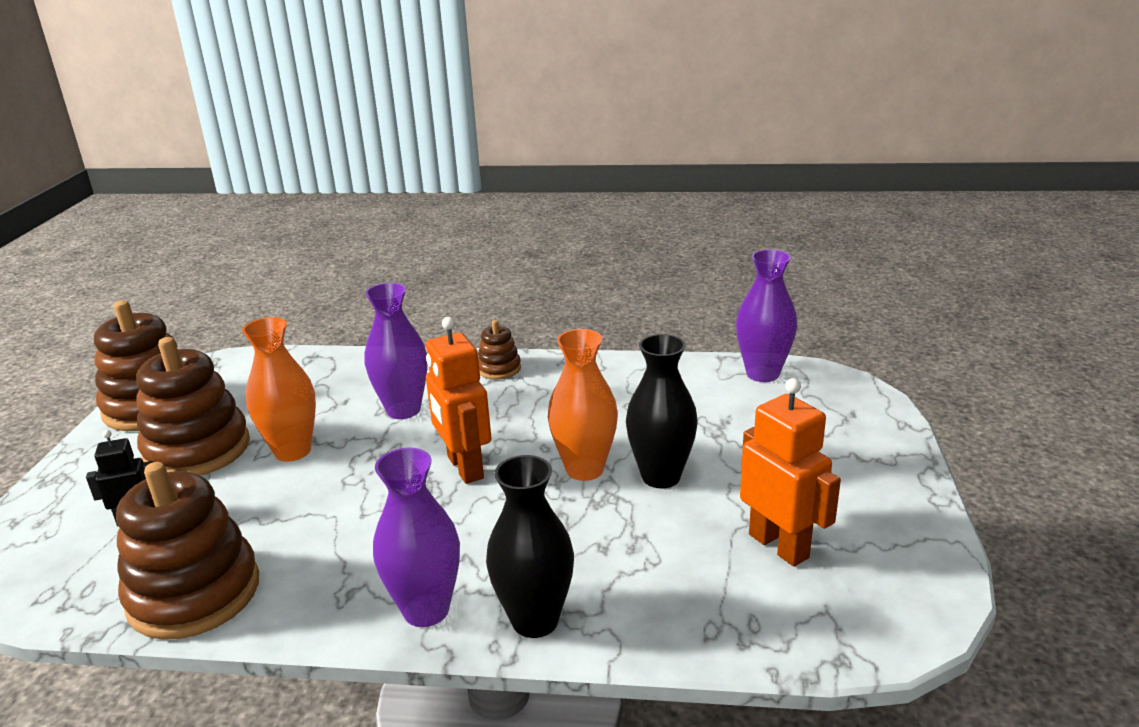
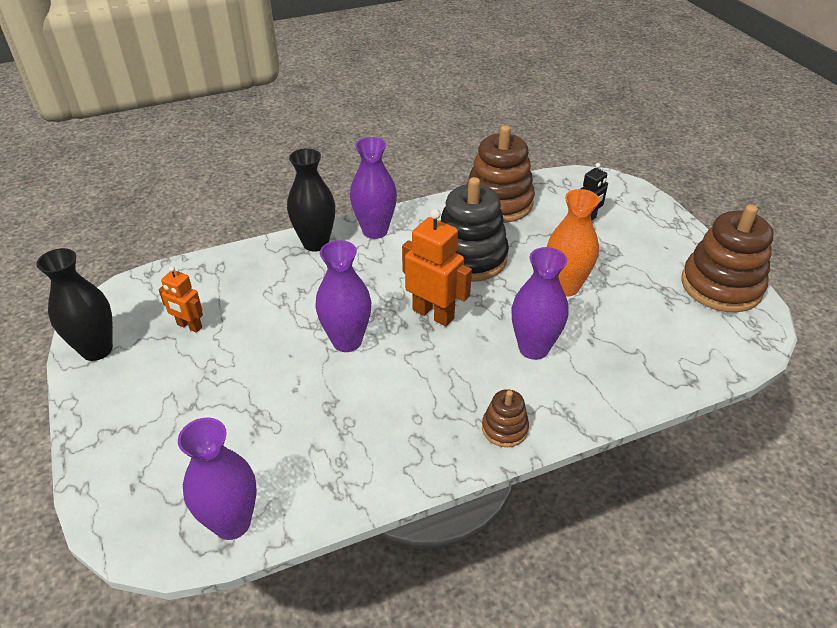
camera: 150 degrees right, 15 degrees up
(197, 449) = (628, 267): brown stacking toy -> none
(347, 519) = (469, 257): none -> black stacking toy
(584, 469) = (347, 341): orange vase -> purple vase
(661, 476) = (287, 353): black vase -> black vase (97, 349)
(779, 545) = (189, 326): orange robot -> orange robot, size x0.60

